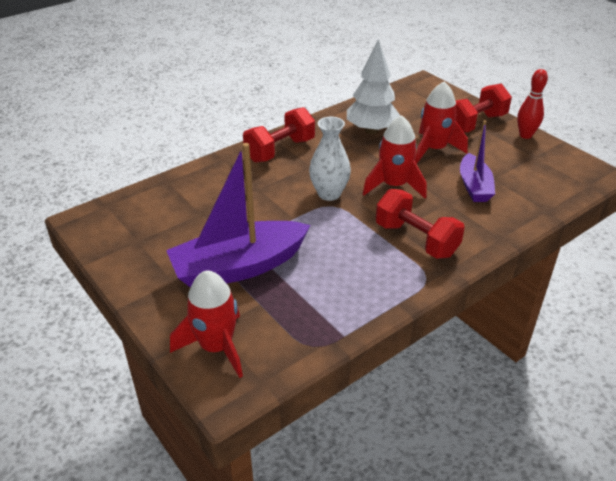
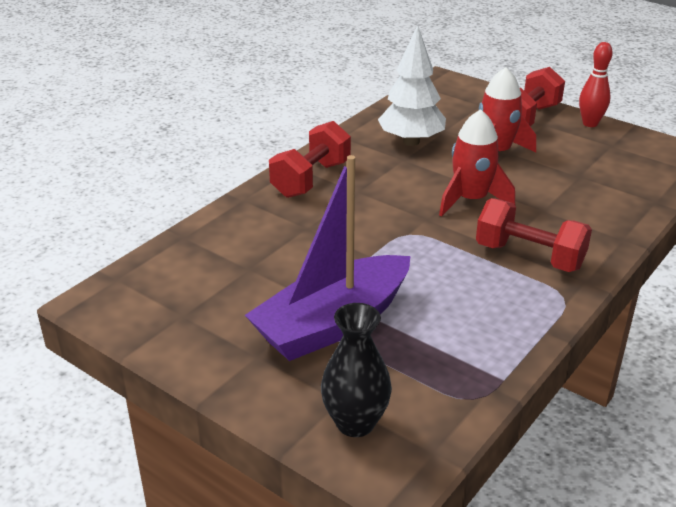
camera: 15 degrees left, 5 degrees down
(216, 347) = (355, 423): red rocket -> black vase
(329, 194) = (399, 221): white vase -> none
(474, 186) = (563, 187): purple boat -> none

